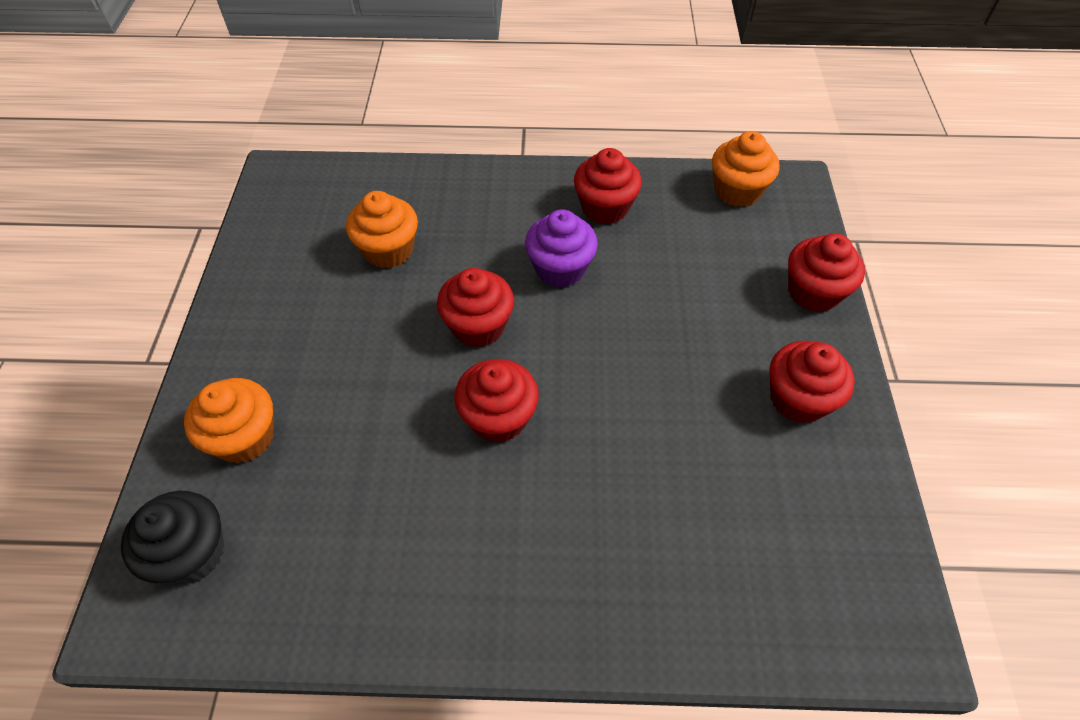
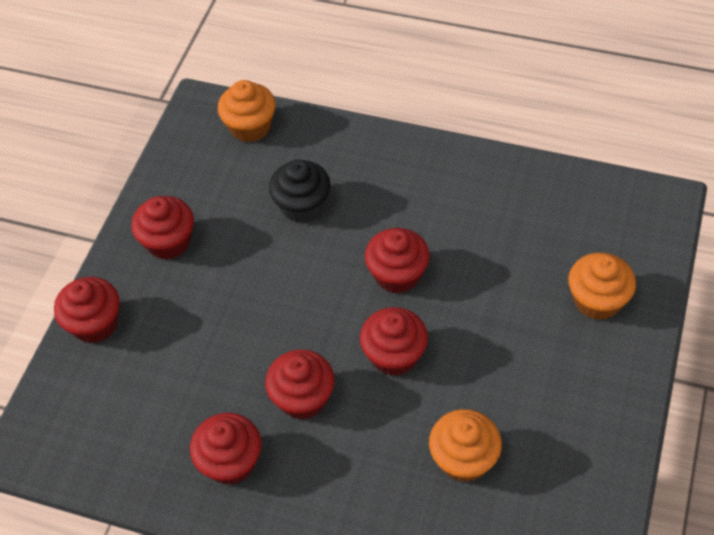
camera: 160 degrees left, 0 degrees up
(192, 553) = (627, 229): black cupcake -> black cupcake (302, 206)
(560, 269) = (303, 398): purple cupcake -> red cupcake
(737, 191) = (88, 451): orange cupcake -> orange cupcake (250, 127)

